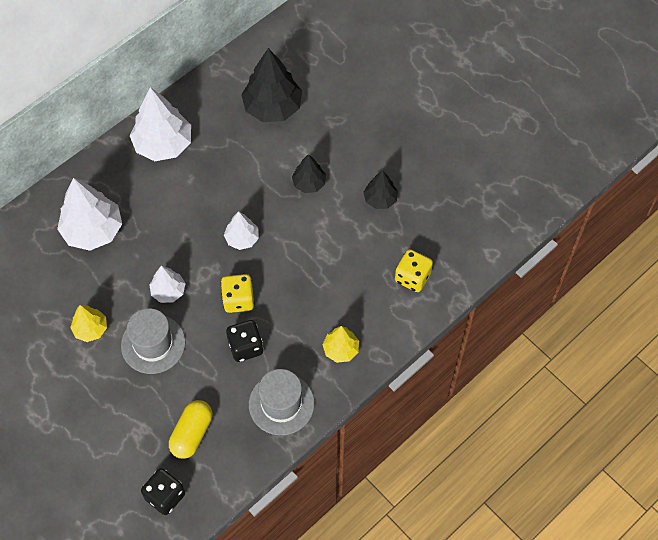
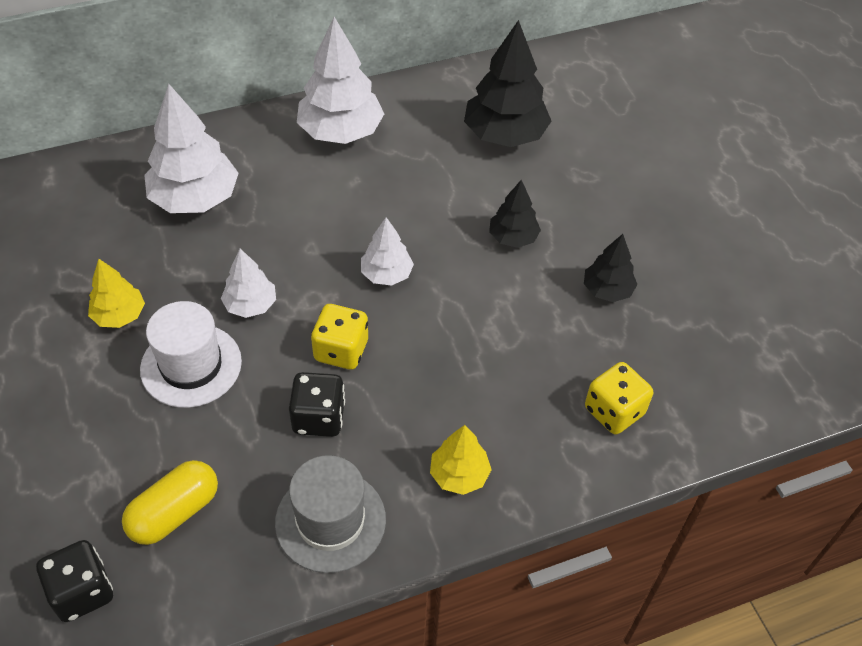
camera: 20 degrees right, 10 degrees down
(153, 344) = (191, 365): grey hat -> white hat

